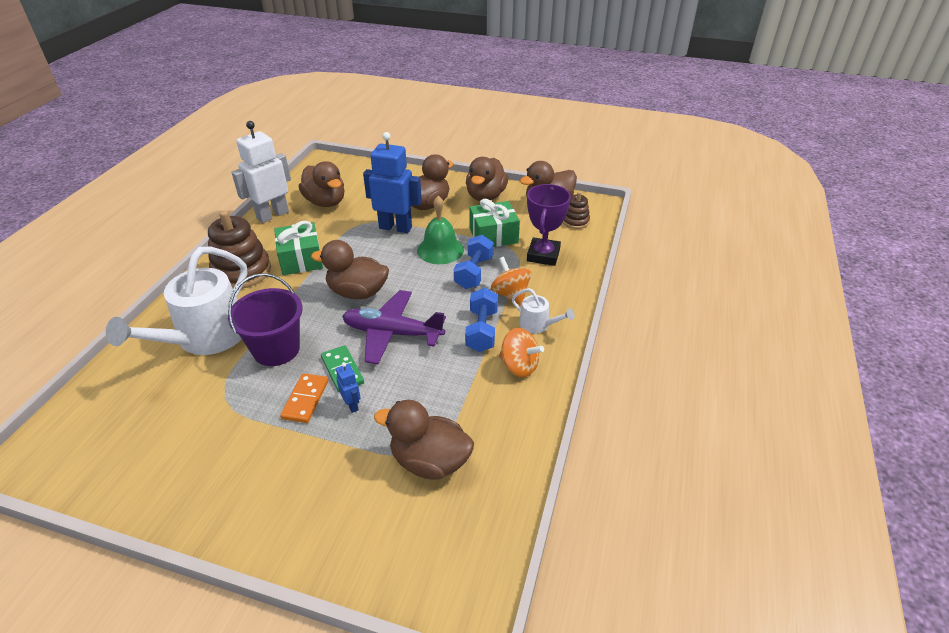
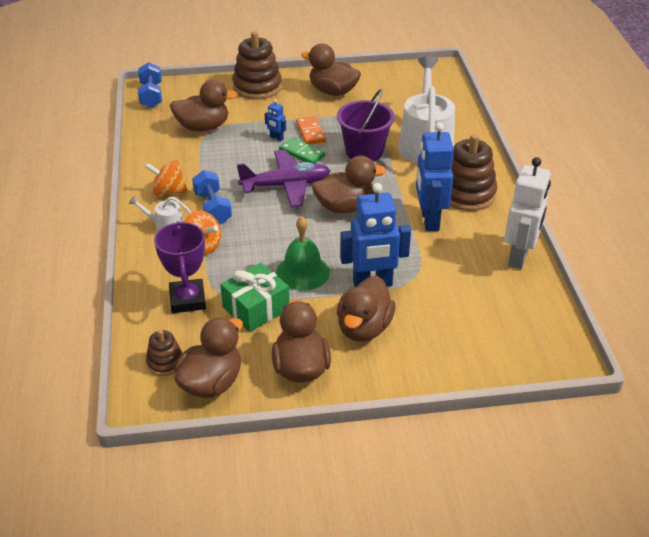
camera: 155 degrees right, 0 degrees up
(298, 528) = (257, 87): none -> brown stacking toy
(301, 259) = (429, 220): green gift -> blue robot
(325, 202) = (484, 292): brown duck -> brown duck (333, 91)
(474, 272) = (251, 257): blue dumbbell -> blue dumbbell (151, 95)

